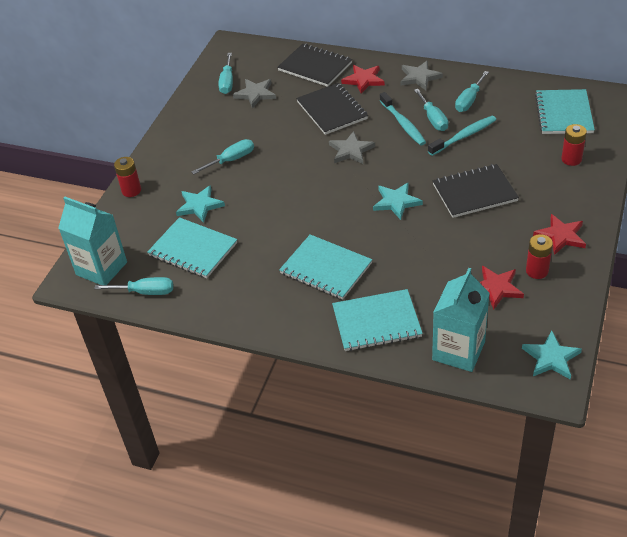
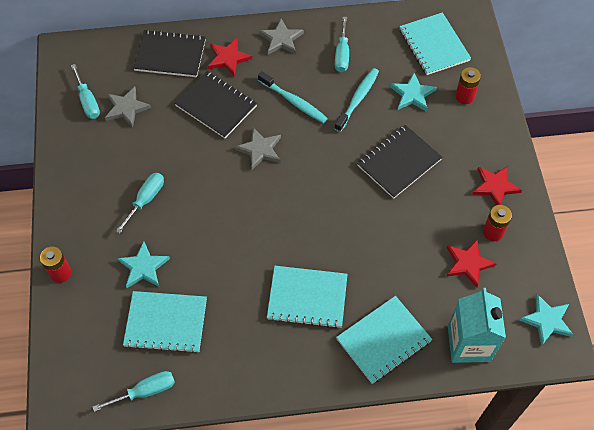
camera: 30 degrees left, 15 degrees up
(101, 268) = (83, 380): turquoise carton -> none
(396, 202) = (334, 197): turquoise star -> turquoise star (412, 94)
(433, 119) = (319, 87): turquoise screwdriver -> none

